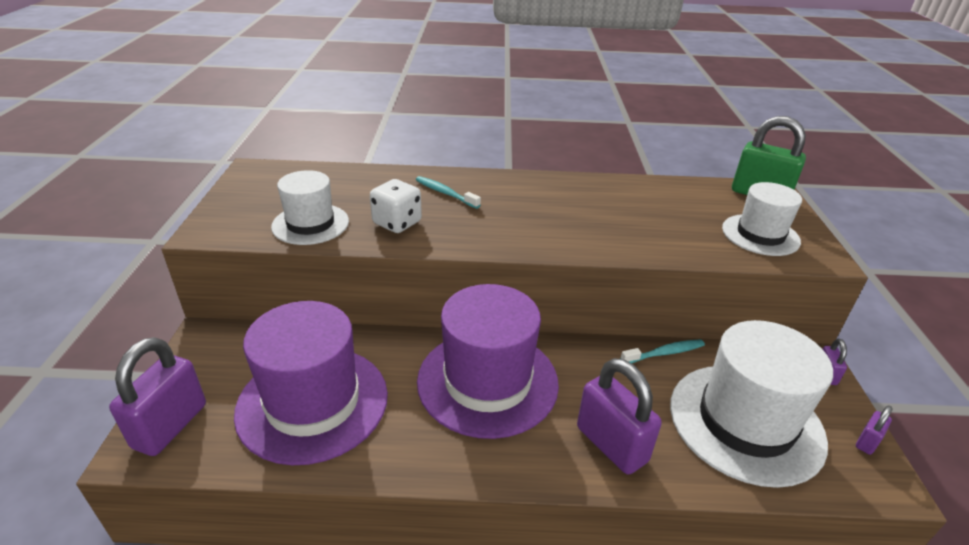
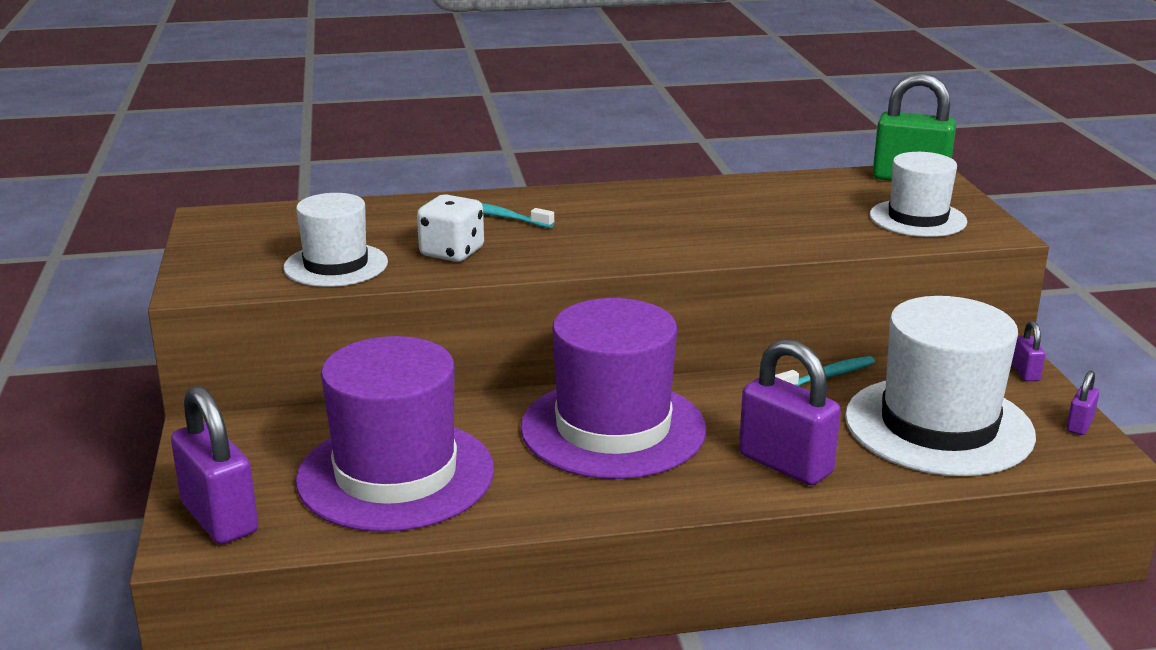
camera: 10 degrees left, 10 degrees down
(170, 426) = (219, 518): purple padlock -> purple padlock turned 45 degrees counterclockwise

